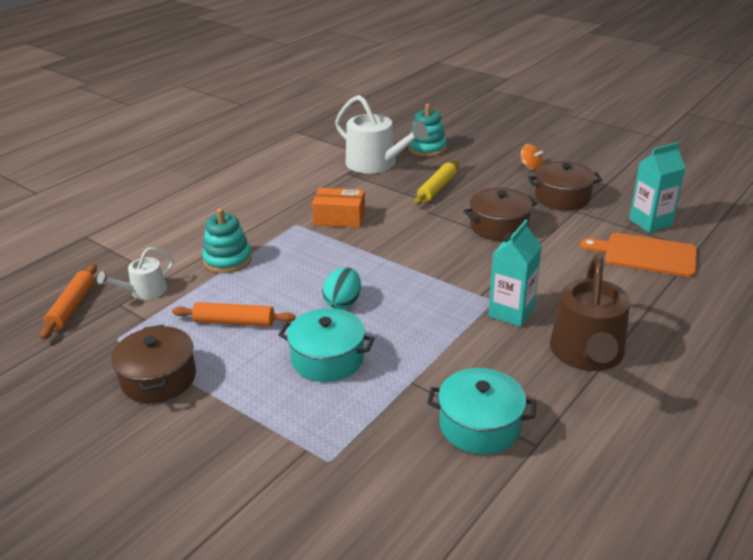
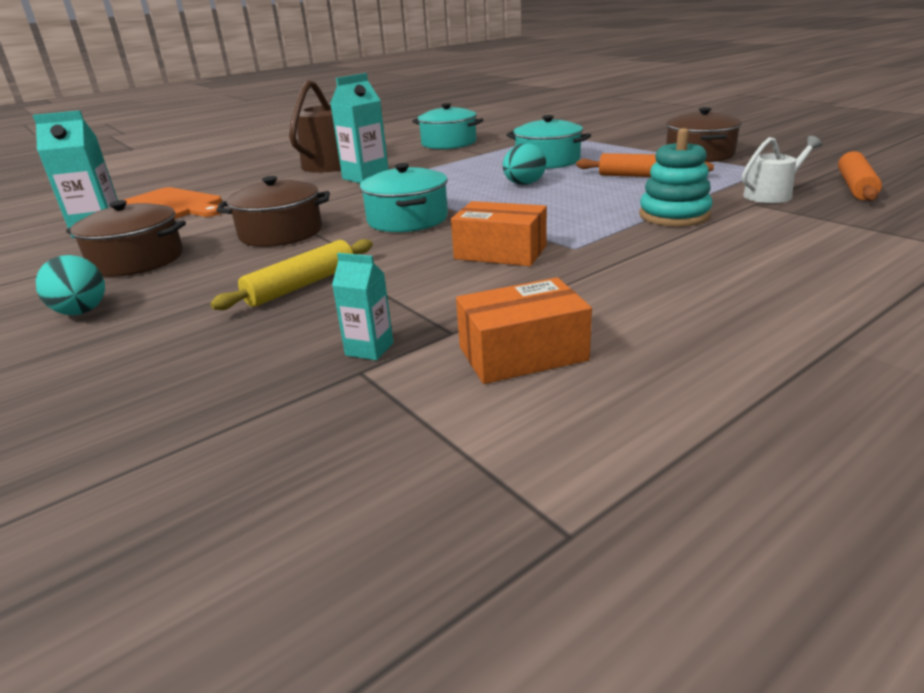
camera: 165 degrees left, 5 degrees down
(315, 167) = (522, 354): none -> orange box
(376, 164) = (369, 349): white watering can -> turquoise carton
(418, 246) = (407, 219): none -> turquoise pot
(427, 148) = (207, 384): turquoise stacking toy -> none
(530, 167) = (82, 312): orange spinning top -> turquoise egg

